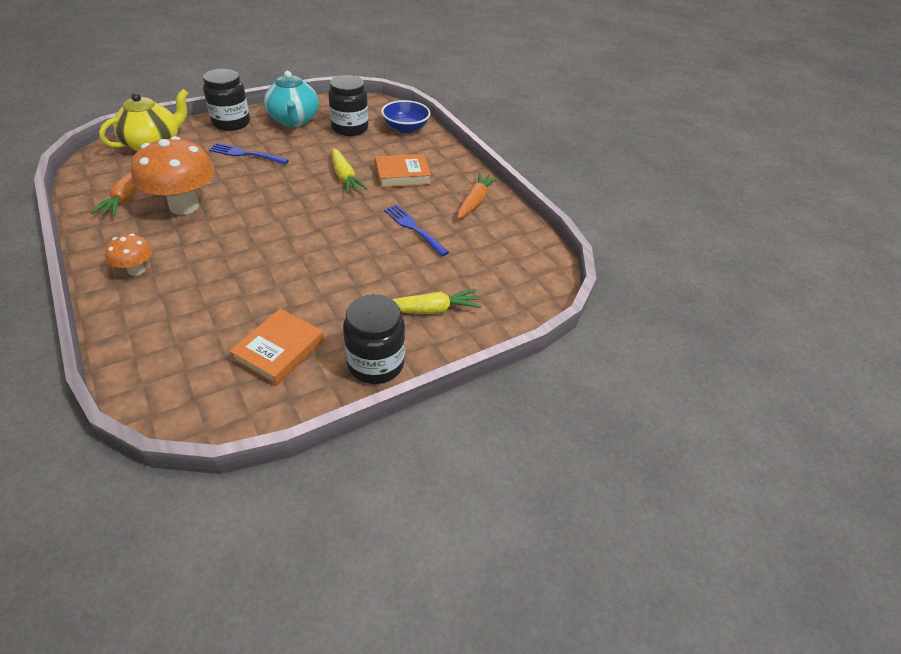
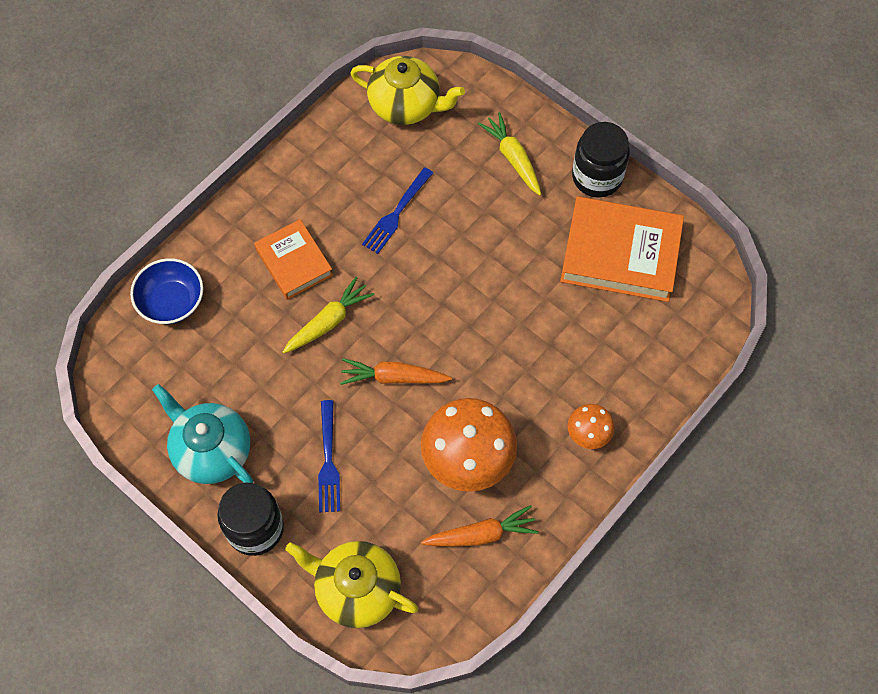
camera: 105 degrees left, 20 degrees up
(279, 350) = (620, 254): orange book -> orange book, size x1.65
(294, 120) = (211, 450): turquoise teapot -> turquoise teapot turned 105 degrees counterclockwise
(350, 128) = (203, 369): black jar -> none
(475, 202) = (317, 171): orange carrot -> orange carrot (394, 377)
(519, 261) = (406, 105): none -> yellow teapot

